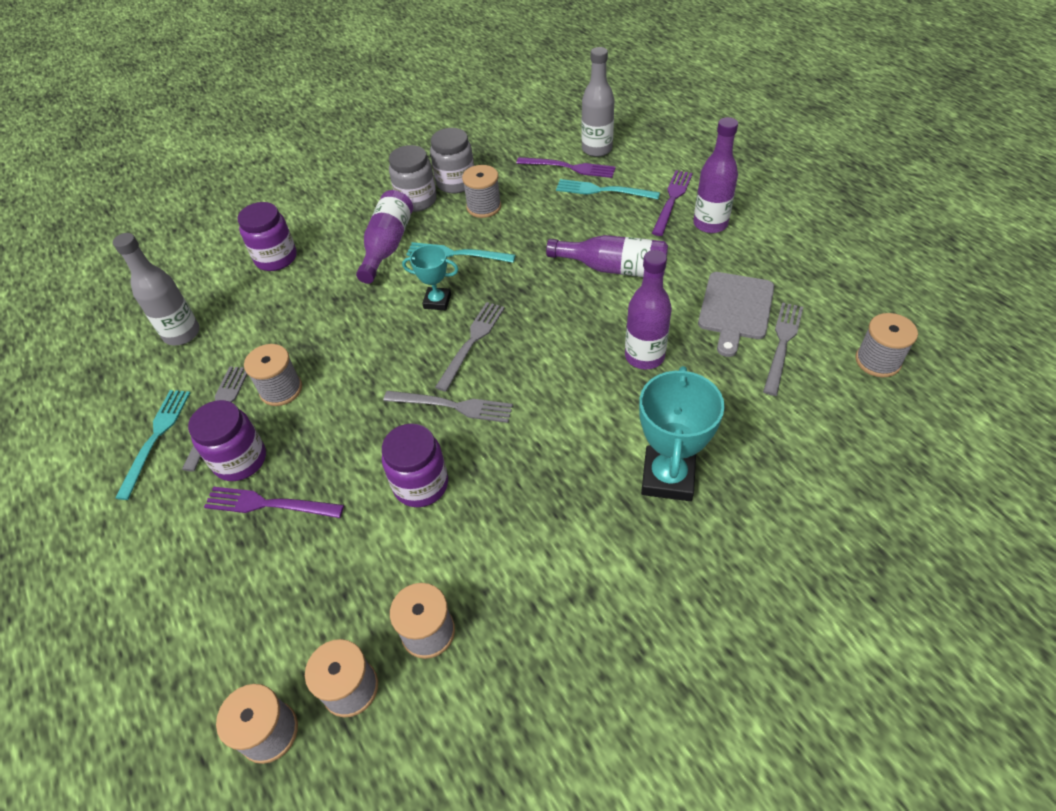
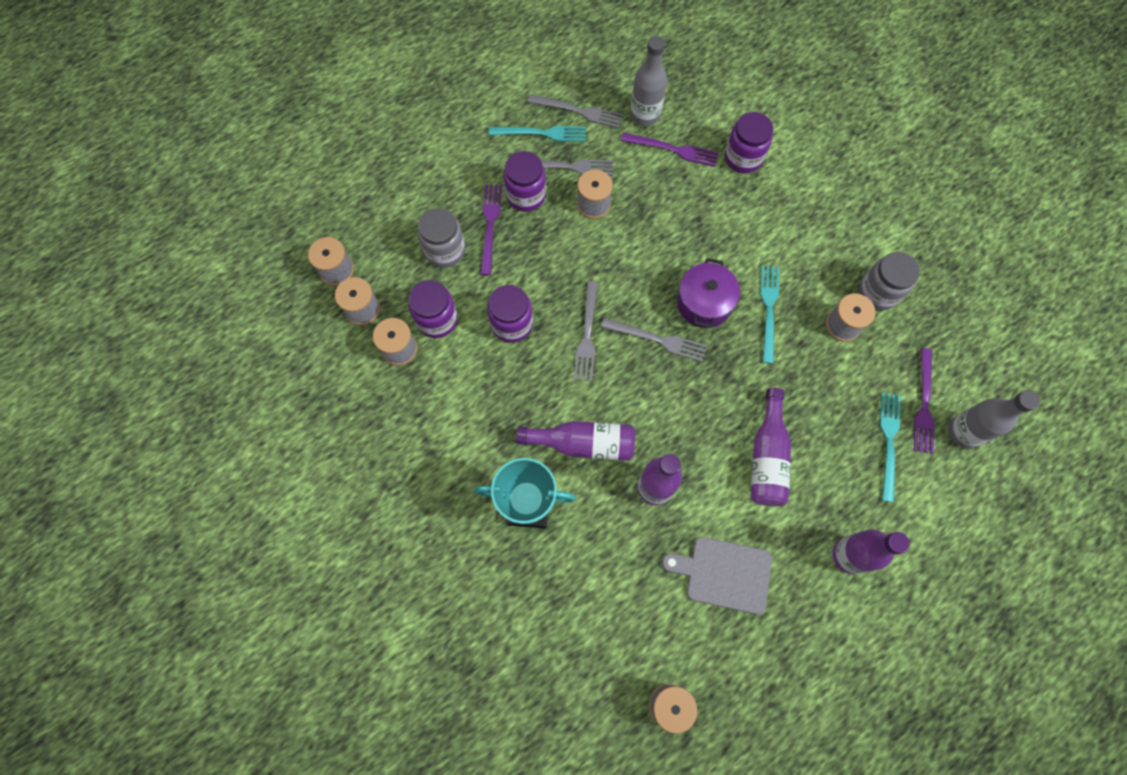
camera: 80 degrees right, 20 degrees up
(387, 246) = (772, 247): purple bottle -> purple bottle (583, 443)
(393, 577) = (437, 319): none -> purple jar
(417, 200) = (843, 260): grey jar -> grey jar (445, 250)
(437, 301) = (704, 303): turquoise trophy -> purple pot
(672, 200) = (883, 516): purple fork -> purple fork (673, 150)
(782, 344) = (681, 615): grey fork -> grey fork (578, 111)

